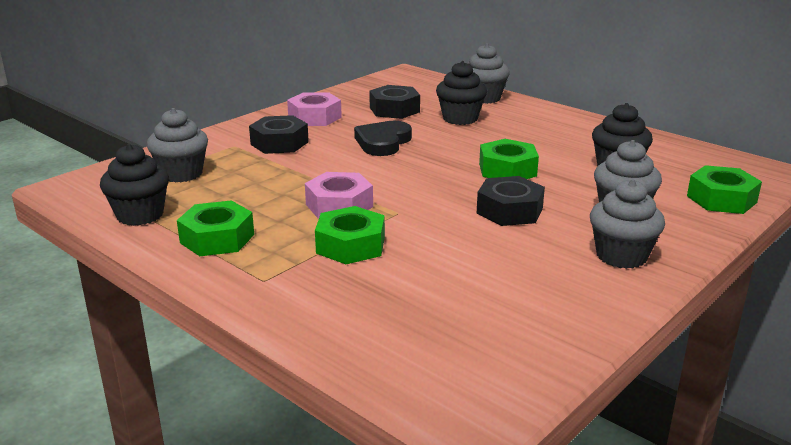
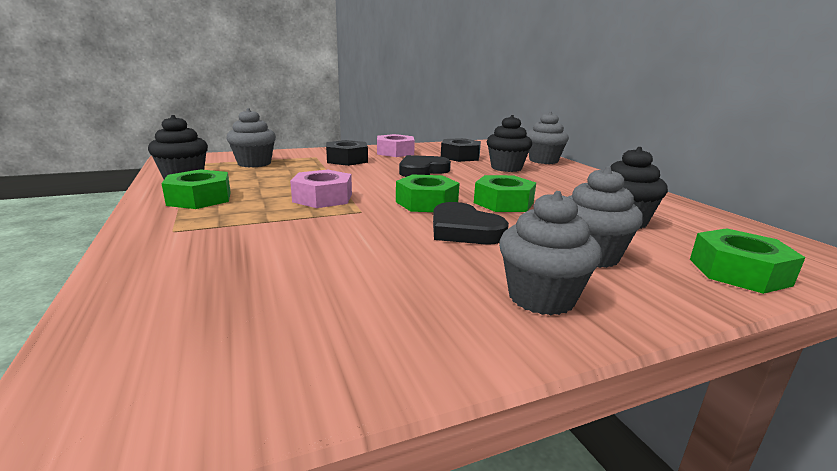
camera: 25 degrees right, 5 degrees down
(351, 245) = (282, 223): green nut -> green nut (427, 203)
(509, 210) = (464, 230): black nut -> black heart

